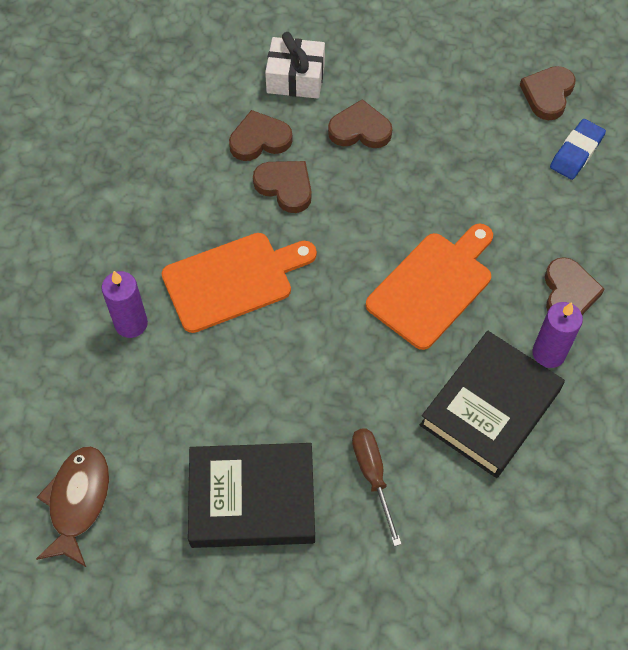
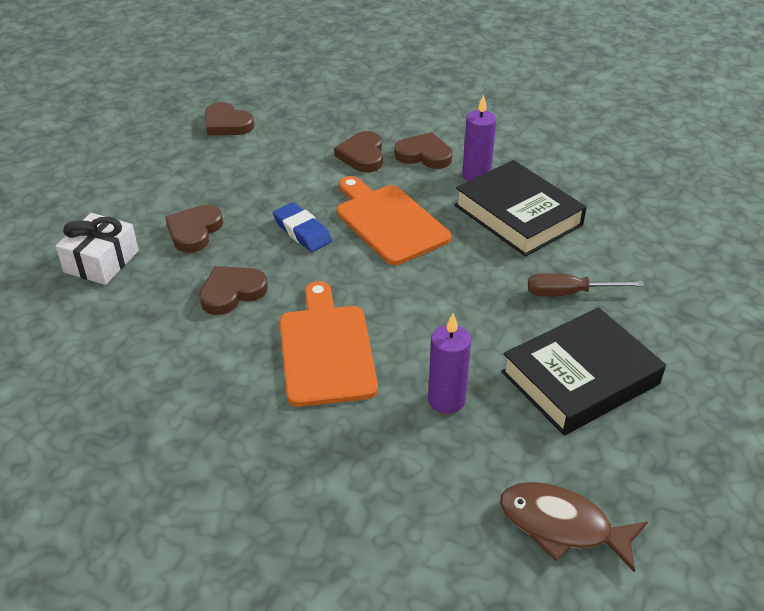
camera: 75 degrees left, 20 degrees down
(131, 324) = (346, 443): purple candle -> purple candle (446, 400)
(252, 499) = (580, 378): black book -> black book turned 45 degrees clockwise
(259, 140) = (162, 300): brown heart -> brown heart (362, 155)
(576, 152) = (293, 123): blue eraser -> blue eraser (302, 231)

